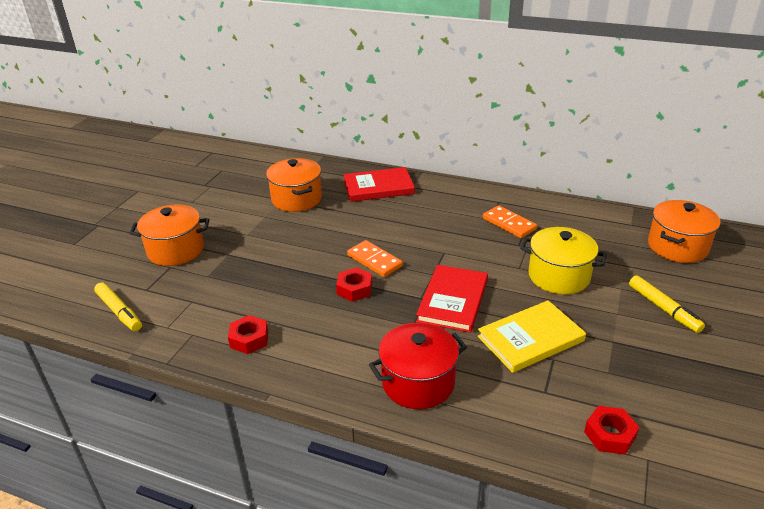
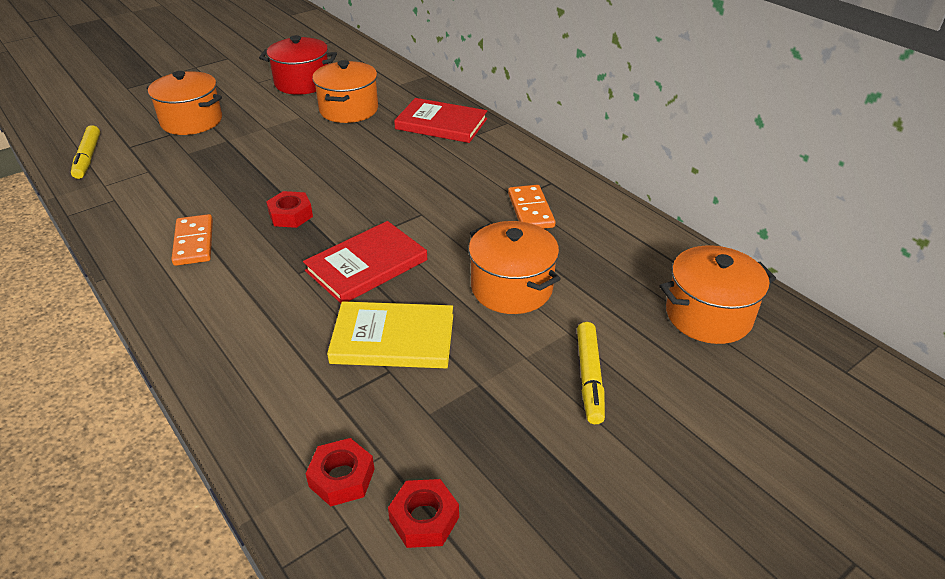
camera: 30 degrees right, 5 degrees up
(249, 339) = (149, 223): red nut -> red nut (424, 519)
(374, 261) = (343, 195): orange domino -> orange domino (194, 242)
(418, 382) = (231, 329): red pot -> red pot (302, 83)
(558, 276) = (511, 288): yellow pot -> orange pot

